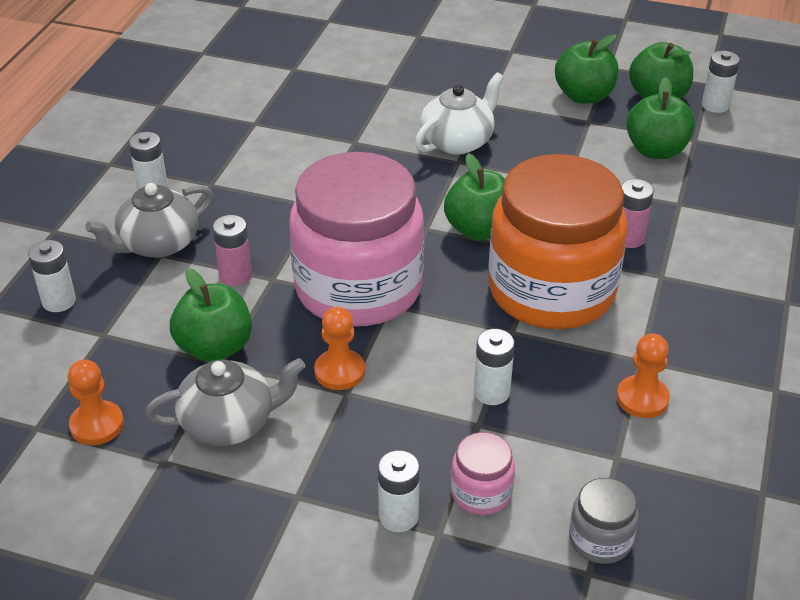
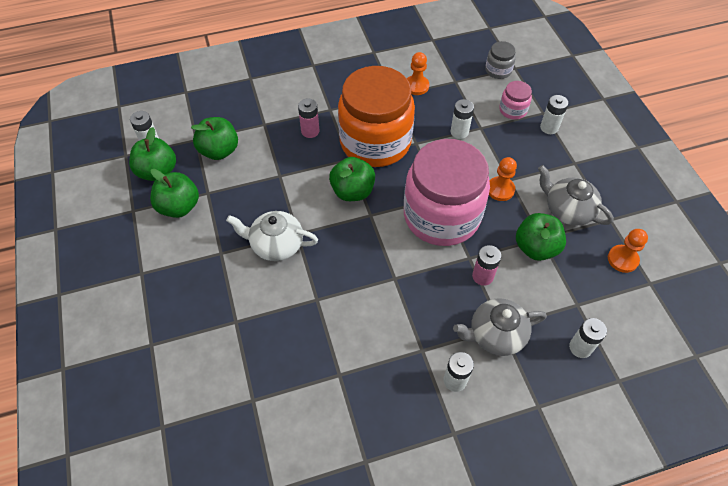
camera: 125 degrees left, 15 degrees up
(158, 244) = (495, 335): grey teapot -> grey teapot turned 150 degrees clockwise

